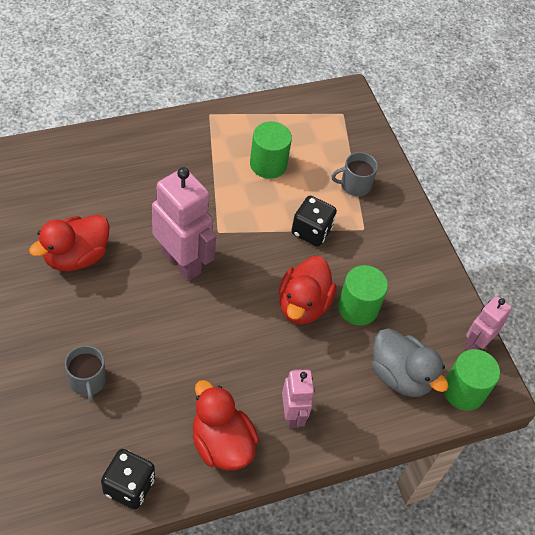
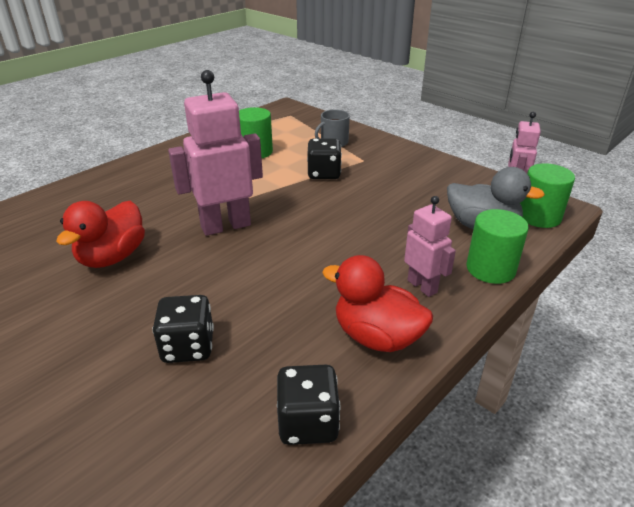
camera: 20 degrees left, 20 degrees down
(87, 381) = (188, 347): grey mug -> black dice
(182, 262) = (225, 226): pink robot -> pink robot turned 45 degrees counterclockwise
(303, 305) = (359, 214): red duck -> none
(358, 308) = (405, 201): green cylinder -> green cylinder (490, 269)

